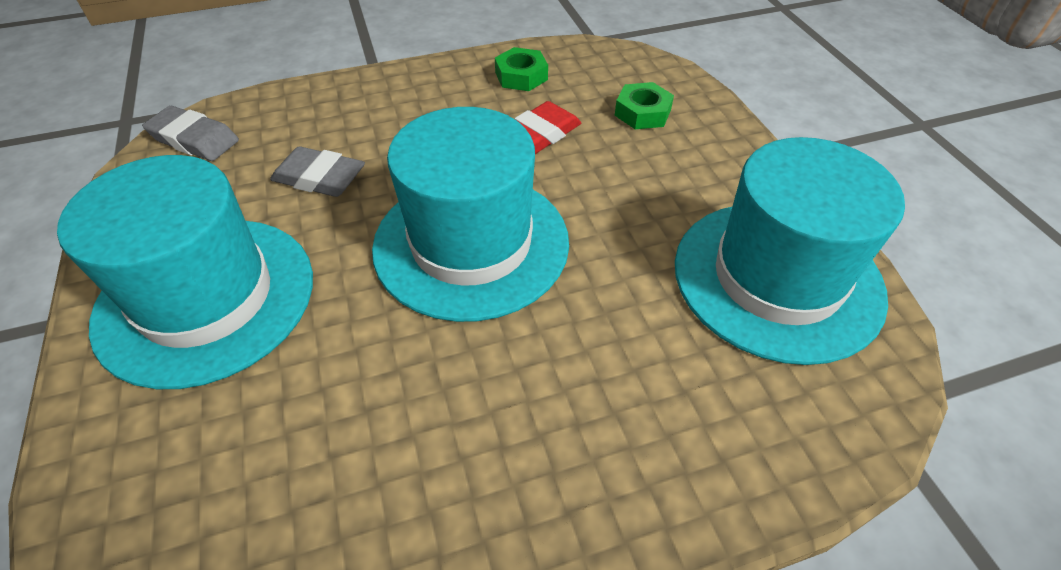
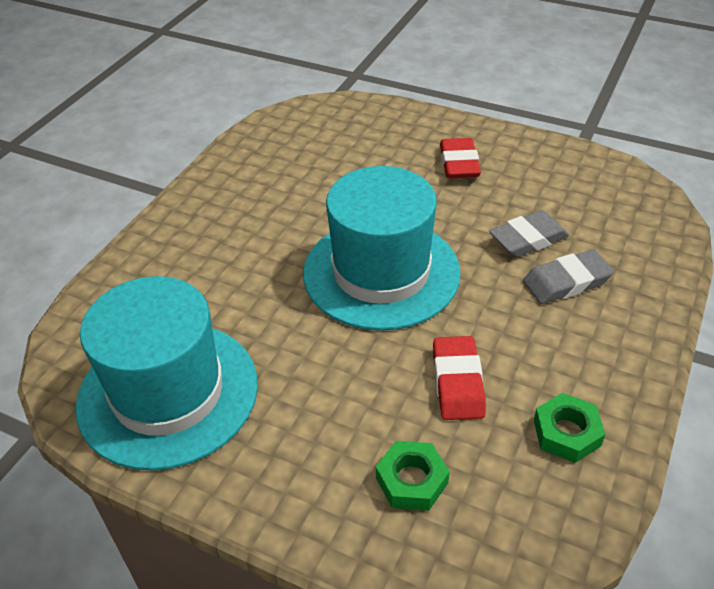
camera: 135 degrees right, 5 degrees down
(194, 139) = (640, 202): grey eraser -> grey eraser (566, 282)
(206, 298) = (459, 163): turquoise hat -> red eraser

